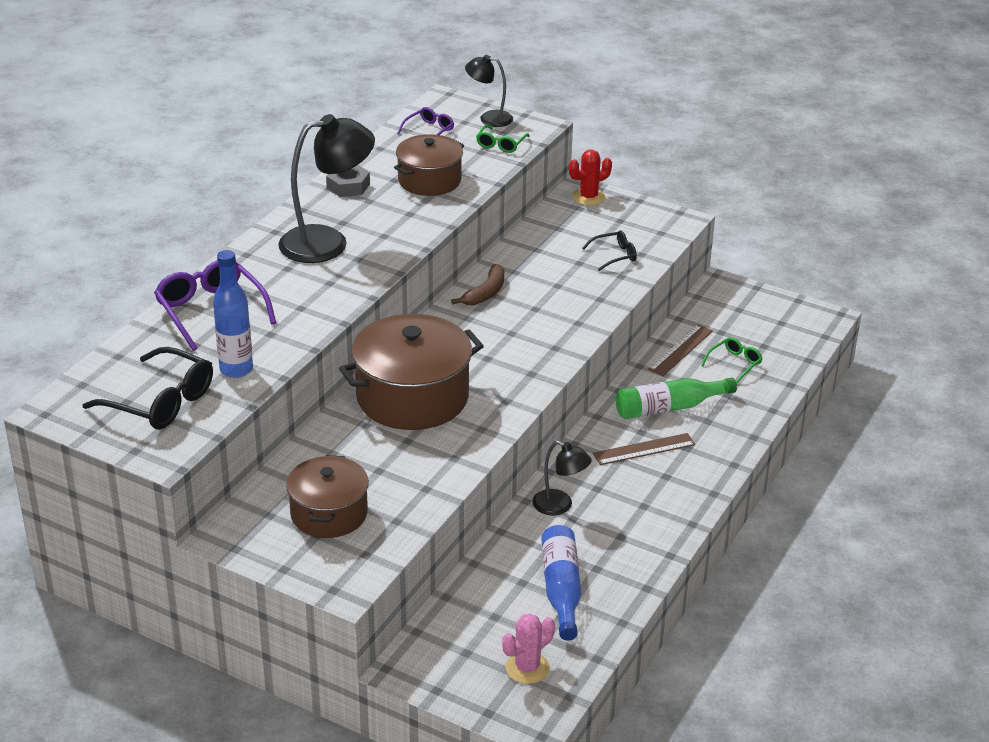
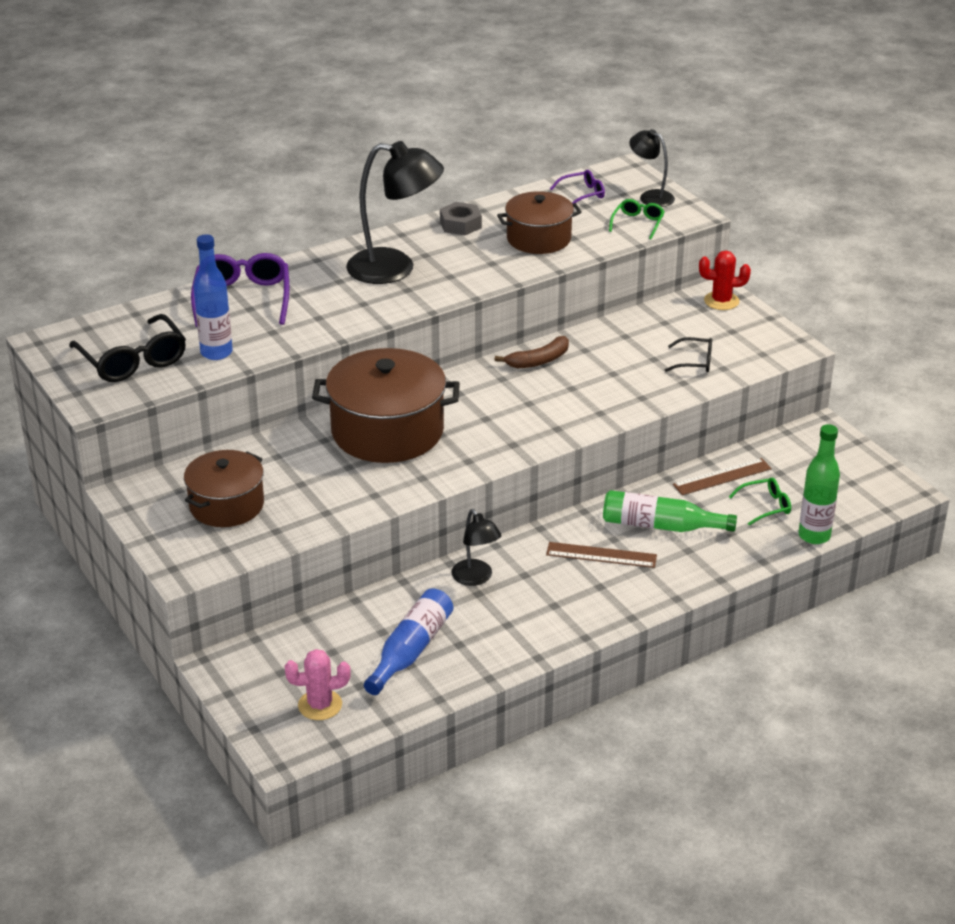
camera: 30 degrees right, 0 degrees up
(500, 144) = (638, 223): green glasses -> green glasses turned 150 degrees clockwise
(791, 376) = (814, 536): none -> green bottle

